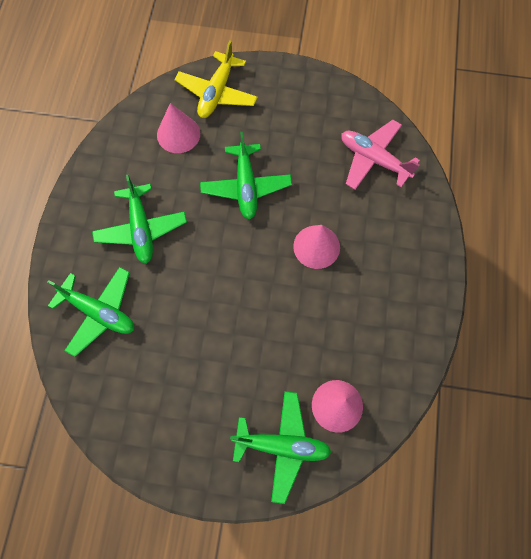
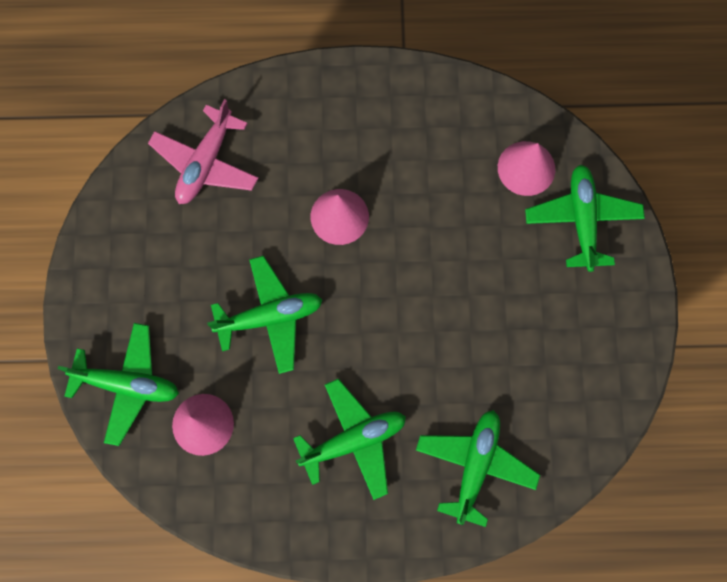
camera: 100 degrees left, 5 degrees up
(217, 93) = (127, 384): yellow plane -> green plane

